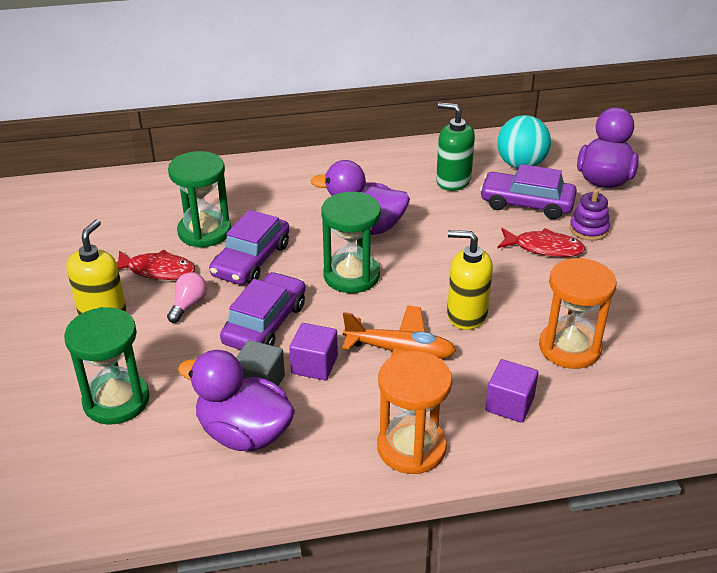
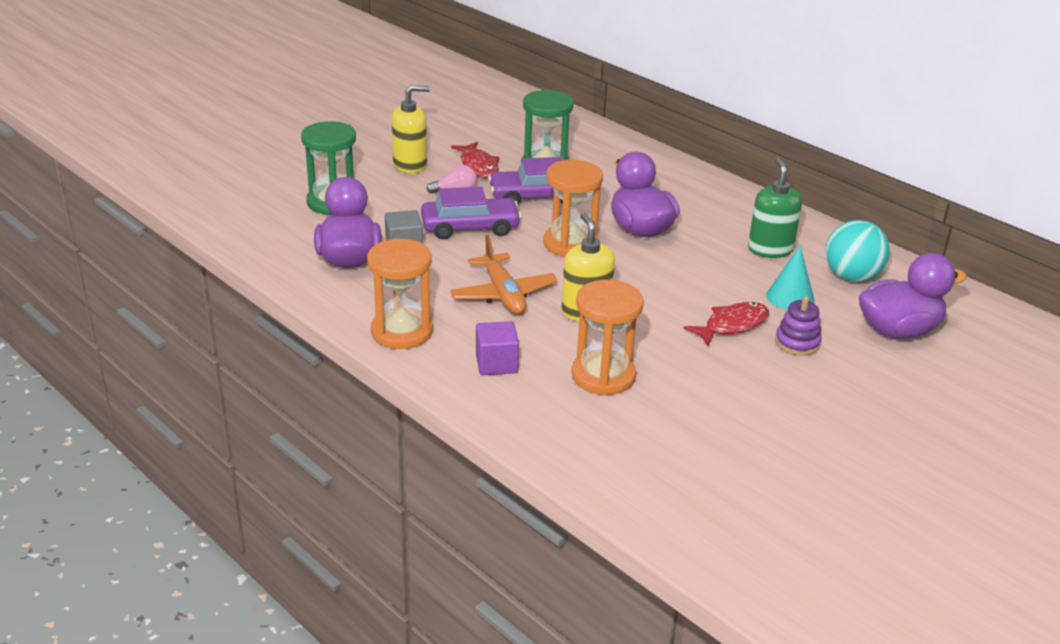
camera: 55 degrees right, 5 degrees down
(314, 365) = (447, 262): purple cube -> none
(351, 276) = (570, 244): green hourglass -> orange hourglass
(526, 204) = (790, 297): purple car -> turquoise cone
(544, 248) = (732, 325): red fish -> red fish turned 105 degrees counterclockwise

